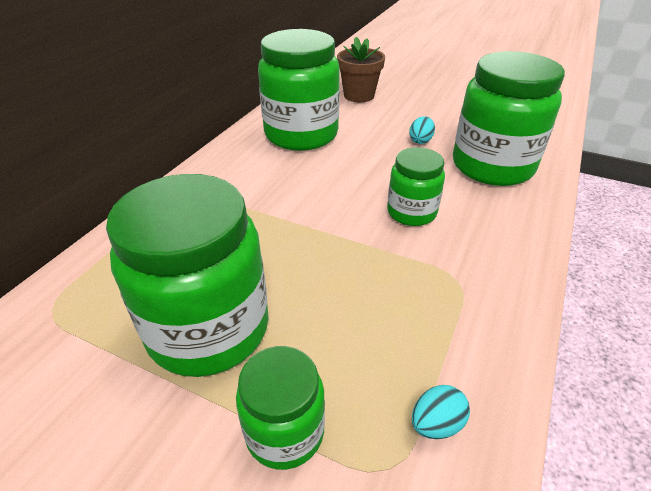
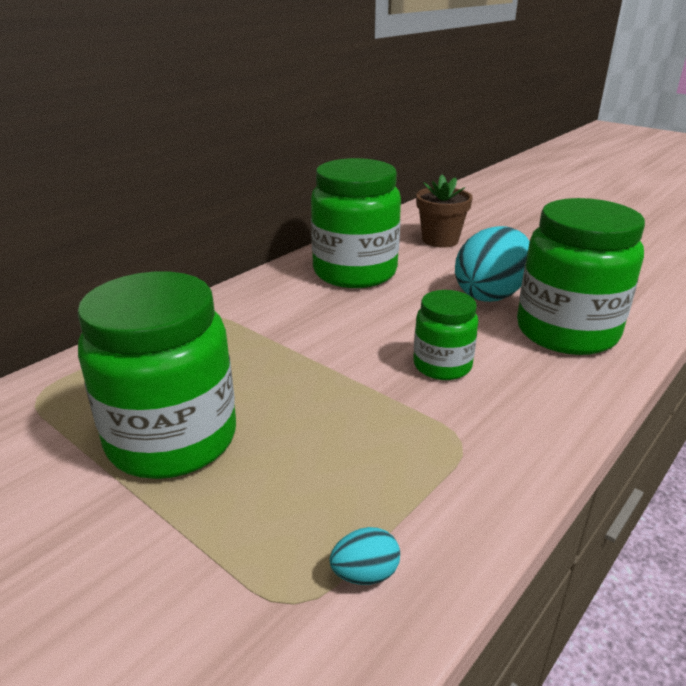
camera: 15 degrees right, 10 degrees down
(285, 432) = (203, 545): green jar -> none
(420, 140) = (490, 294): turquoise egg -> turquoise egg, size x2.37

